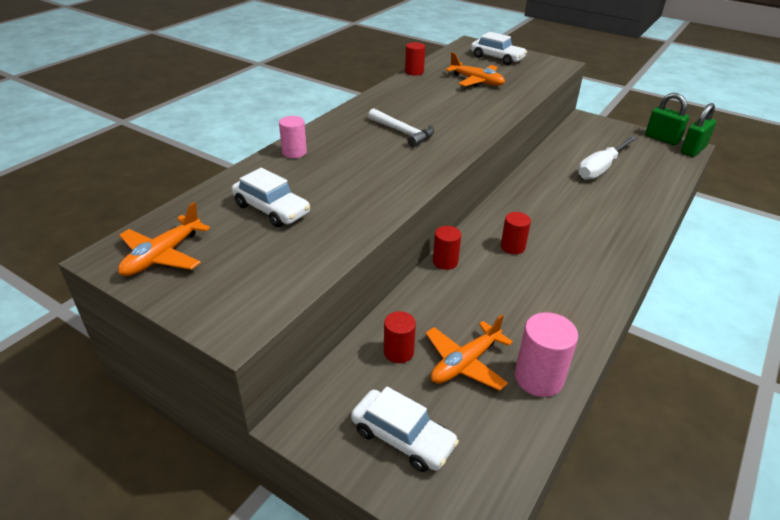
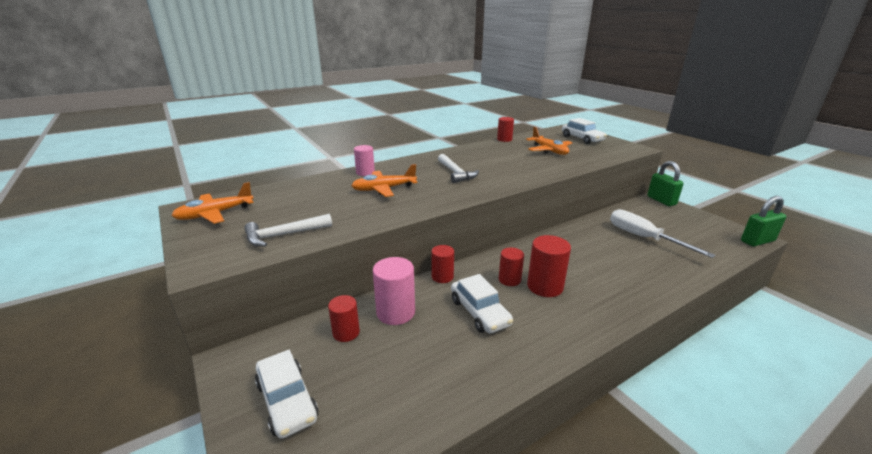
camera: 25 degrees right, 10 degrees down
(271, 209) = (311, 202): white car -> white car (479, 312)
(289, 261) = (284, 235): none -> white hammer
(465, 363) = (390, 358): orange plane -> orange plane (384, 189)
(538, 378) = (443, 393): pink cylinder -> pink cylinder (395, 312)
(549, 245) = (545, 286): none -> red cylinder
(601, 168) = (643, 238): white screwdriver -> white screwdriver turned 75 degrees clockwise
(662, 139) = (727, 226): green padlock -> green padlock (661, 200)

